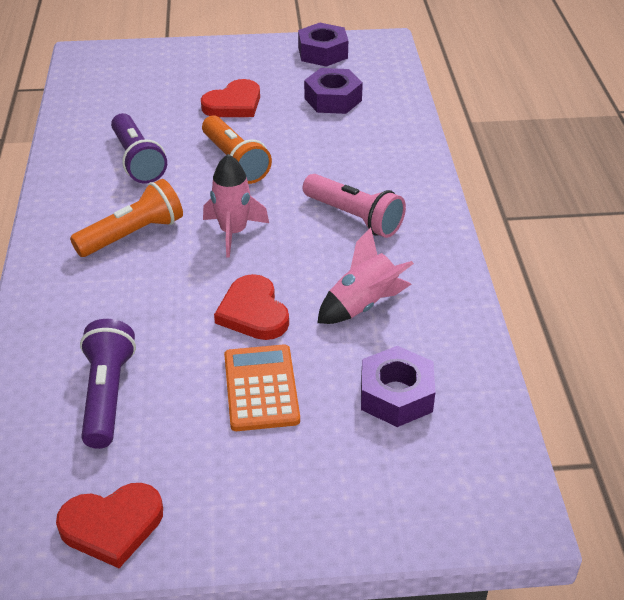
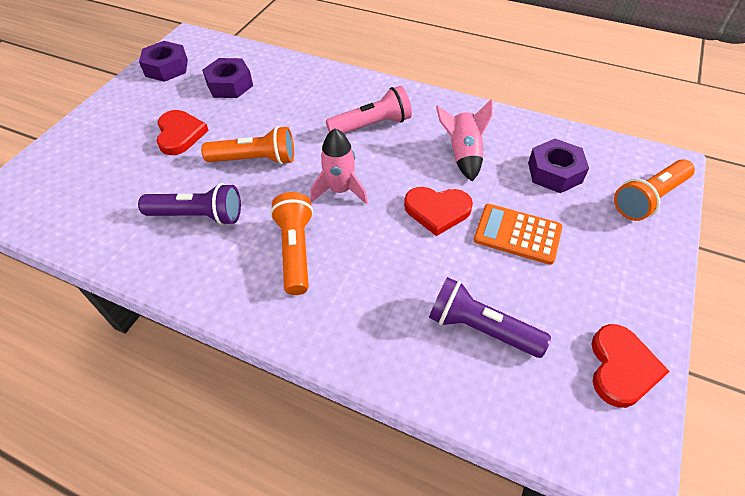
camera: 60 degrees left, 10 degrees up
(417, 504) = (649, 199): none -> orange flashlight

